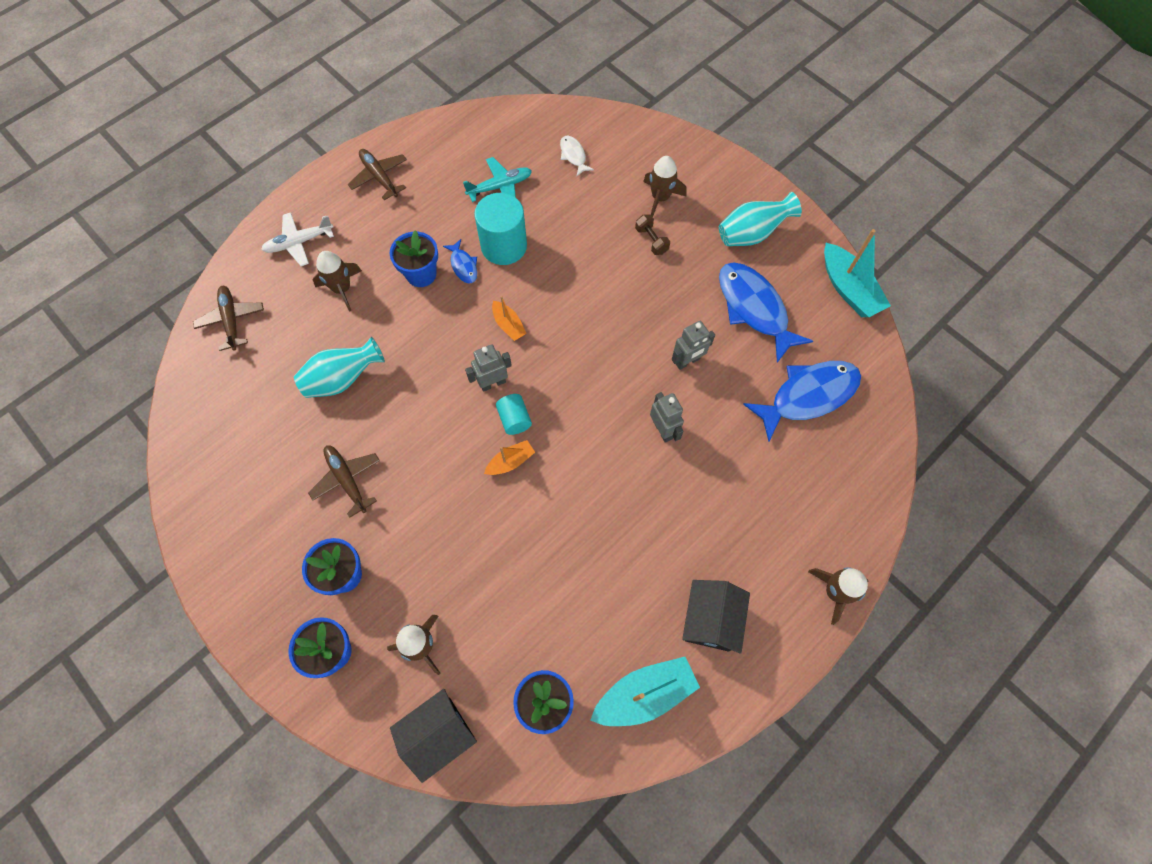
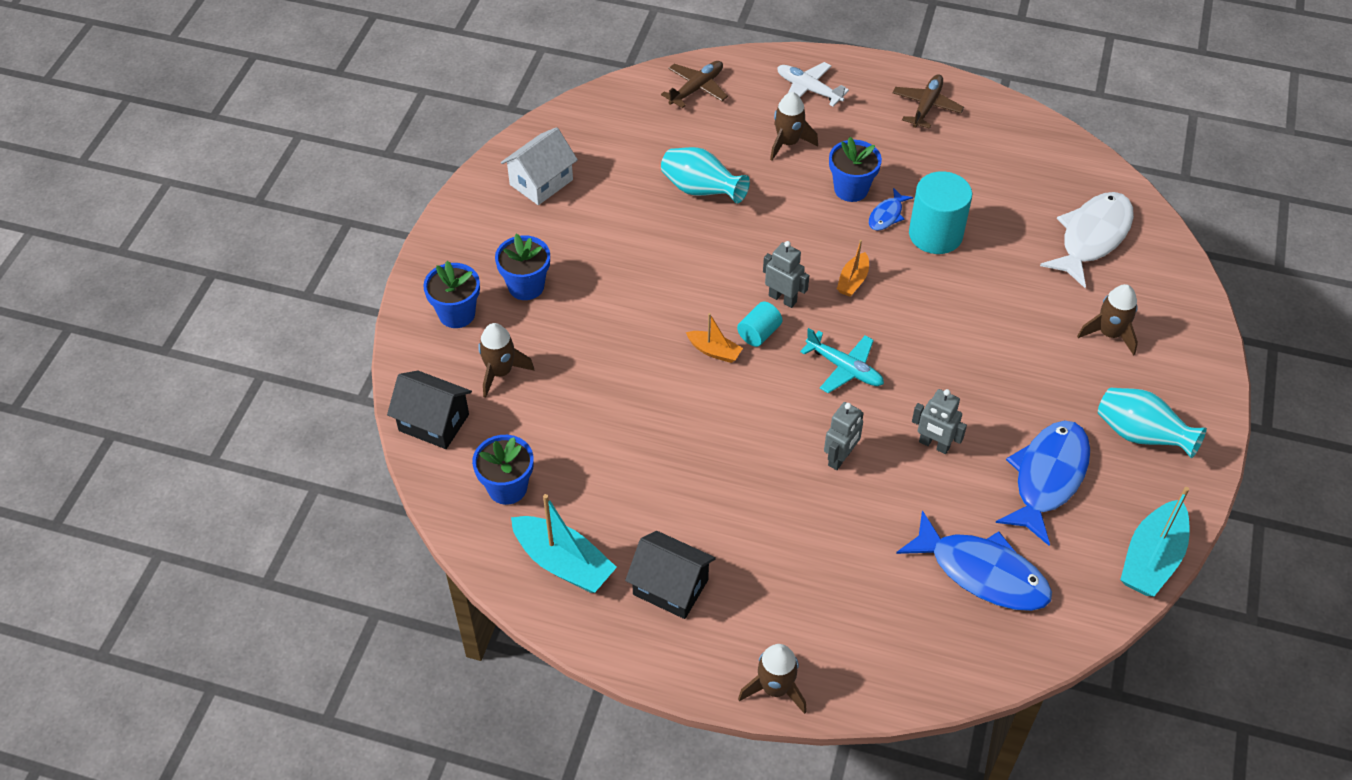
camera: 60 degrees right, 15 degrees down
(237, 500) = (541, 182): none -> white house
(347, 480) = (610, 244): brown plane -> none
(500, 186) = (999, 198): turquoise plane -> turquoise plane (844, 368)
(573, 155) = (1092, 237): white fish -> white fish, size x2.12
(651, 240) = (1050, 350): brown dumbbell -> none
(710, 620) = (670, 587): black house -> black house turned 45 degrees clockwise

